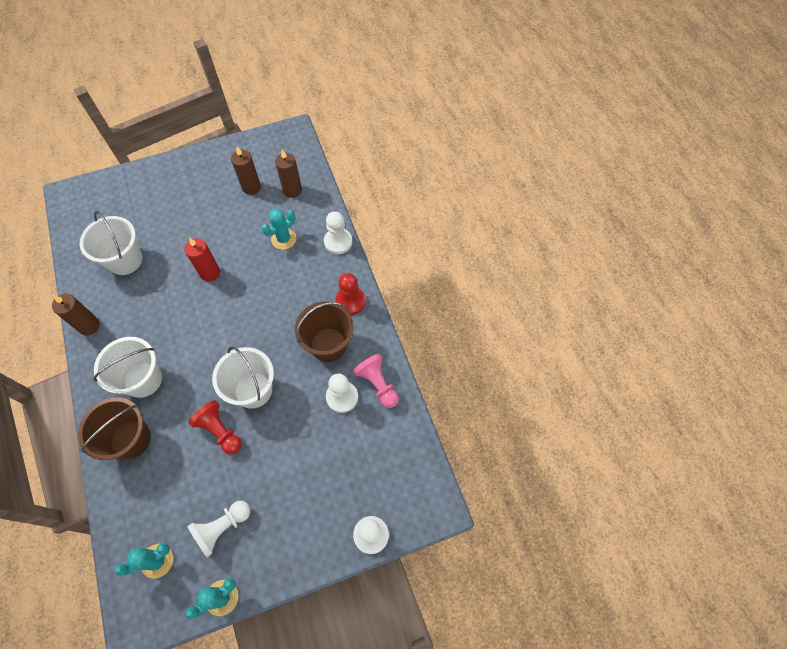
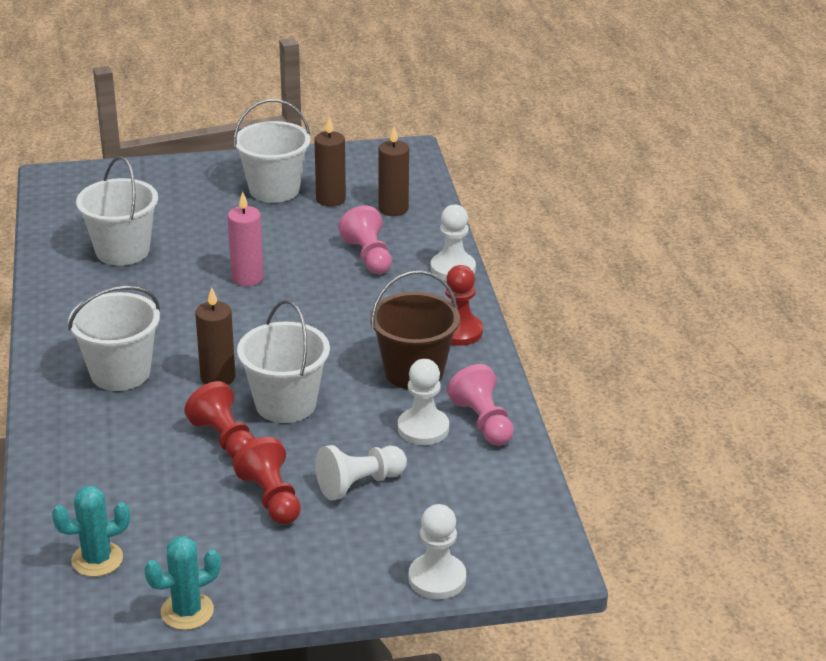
camera: 10 degrees right, 30 degrees down
(89, 326) = (53, 310): brown candle -> brown candle (218, 377)
(130, 439) = (87, 430): brown bucket -> none
(210, 273) = (247, 278): red candle -> pink candle
(214, 183) = (274, 189): none -> white bucket
(222, 528) = (205, 539): white pawn -> white pawn (359, 484)
(258, 481) = (271, 498): none -> red pawn
(283, 239) = (368, 256): turquoise cactus -> pink pawn

